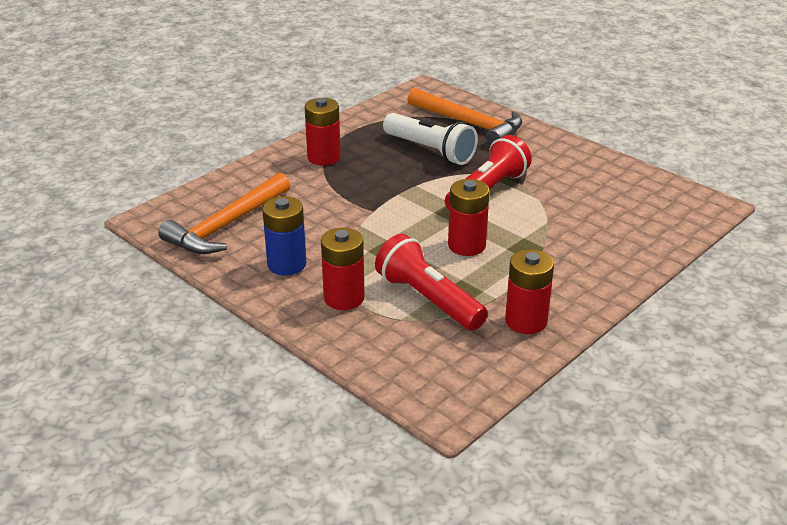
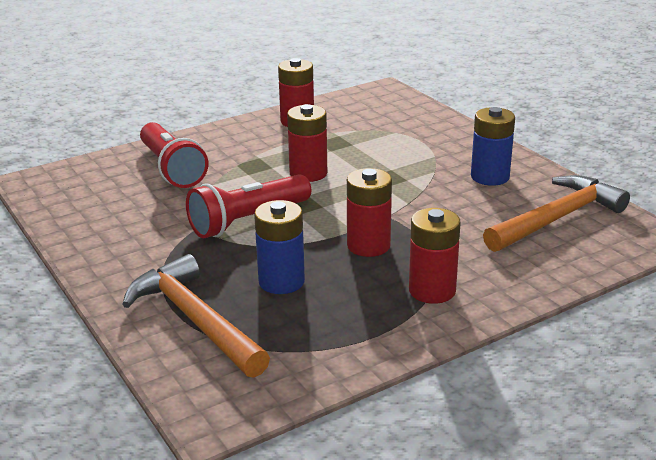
camera: 165 degrees left, 5 degrees down
(344, 298) = (440, 148): red battery -> red battery (368, 246)
(428, 299) = (367, 140): red flashlight -> red flashlight (171, 169)
(430, 151) = (281, 282): white flashlight -> blue battery

